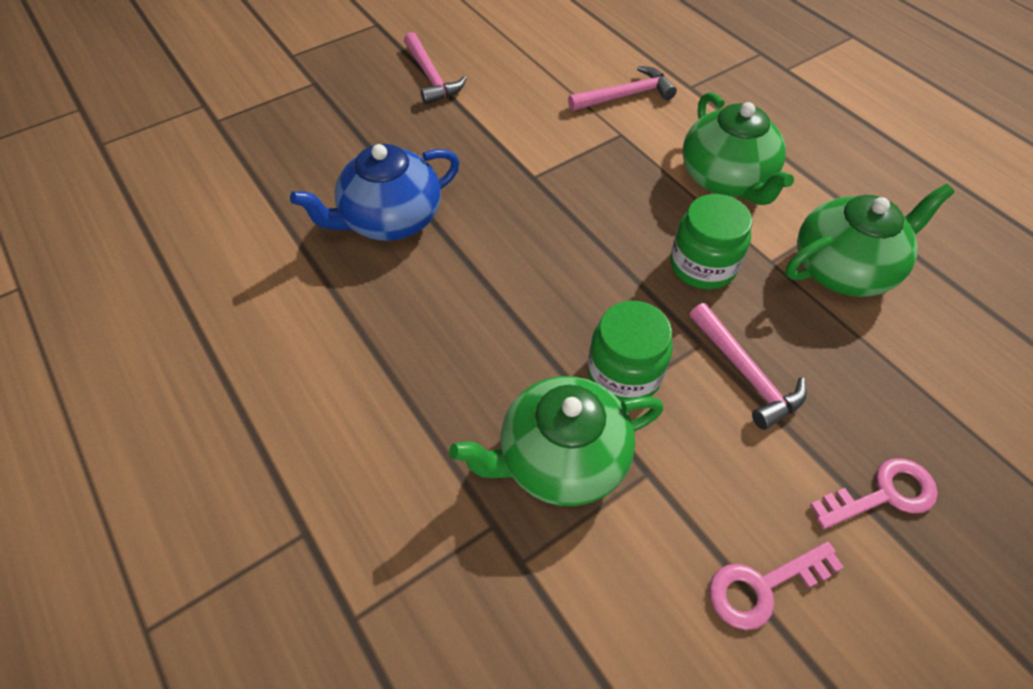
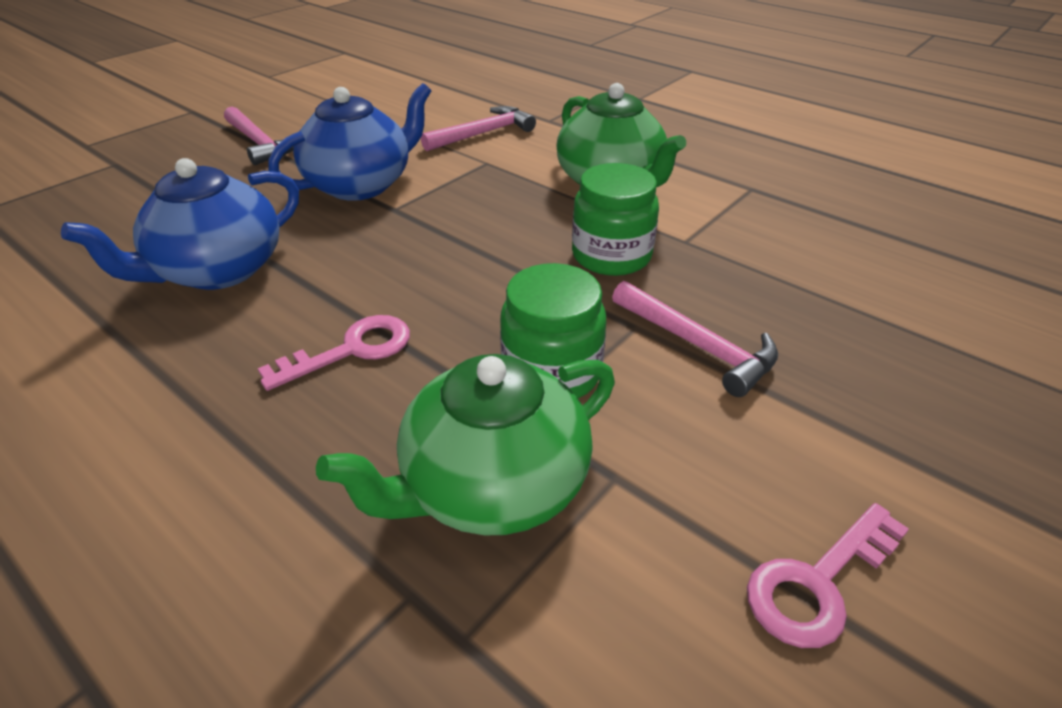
camera: 15 degrees left, 15 degrees down
(509, 143) = (361, 185): none -> blue teapot
(843, 269) = (763, 235): green teapot -> none
(883, 494) = (911, 437): pink key -> pink key (352, 350)

